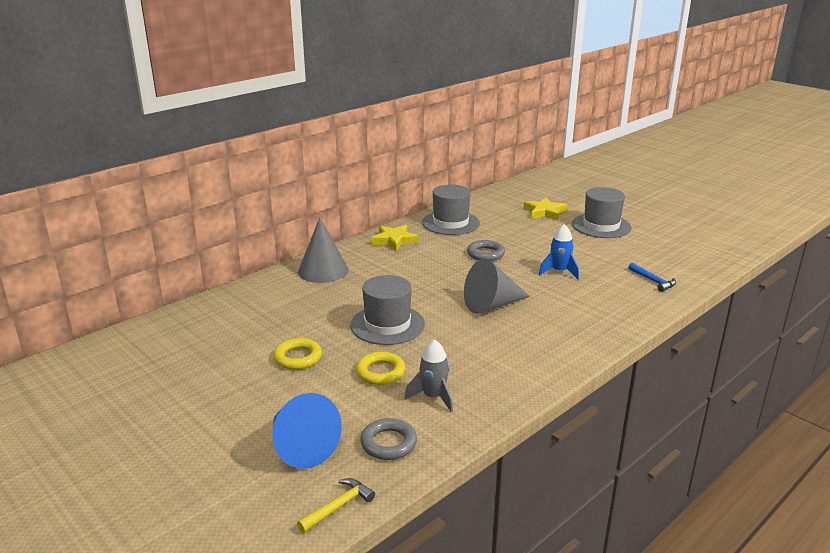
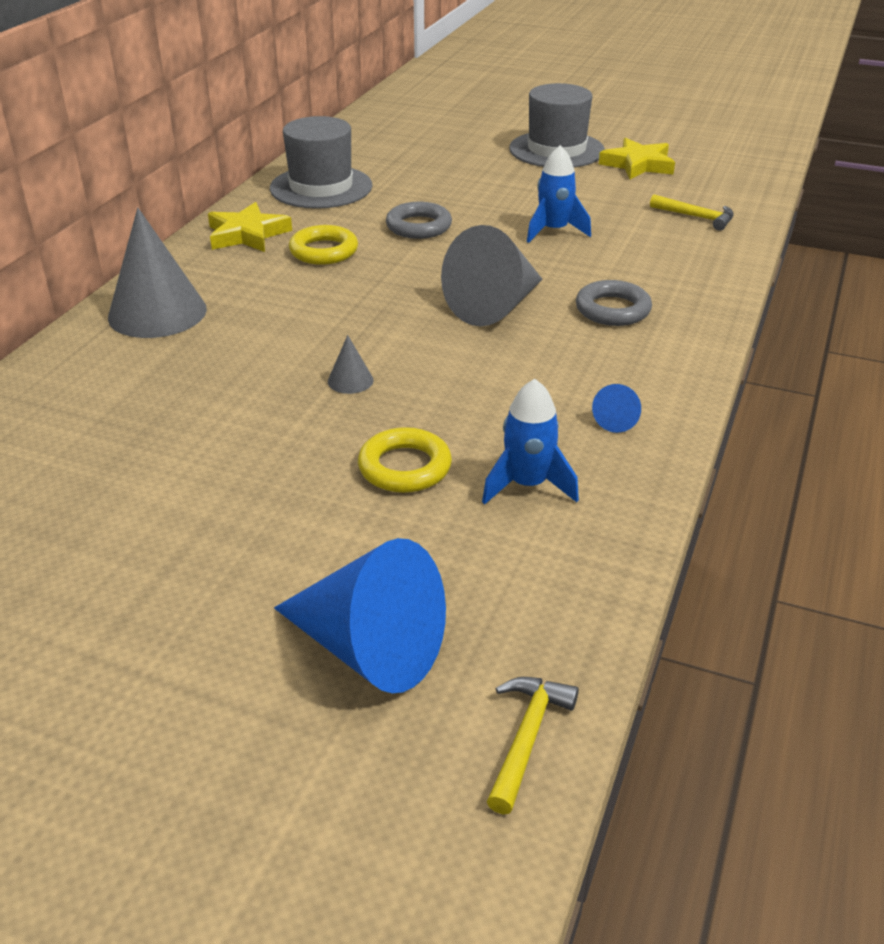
camera: 25 degrees left, 10 degrees up
(298, 358) = (233, 482): yellow ring -> yellow ring (324, 251)
(387, 324) = (350, 380): grey hat -> grey cone
(388, 443) = (519, 589): grey ring -> grey ring (612, 310)
(433, 397) = (527, 485): grey rocket -> blue rocket
(507, 378) = (617, 420): none -> blue cone
(544, 212) = (456, 144): yellow star -> yellow star (638, 165)
(653, 281) = (696, 217): blue hammer -> yellow hammer

